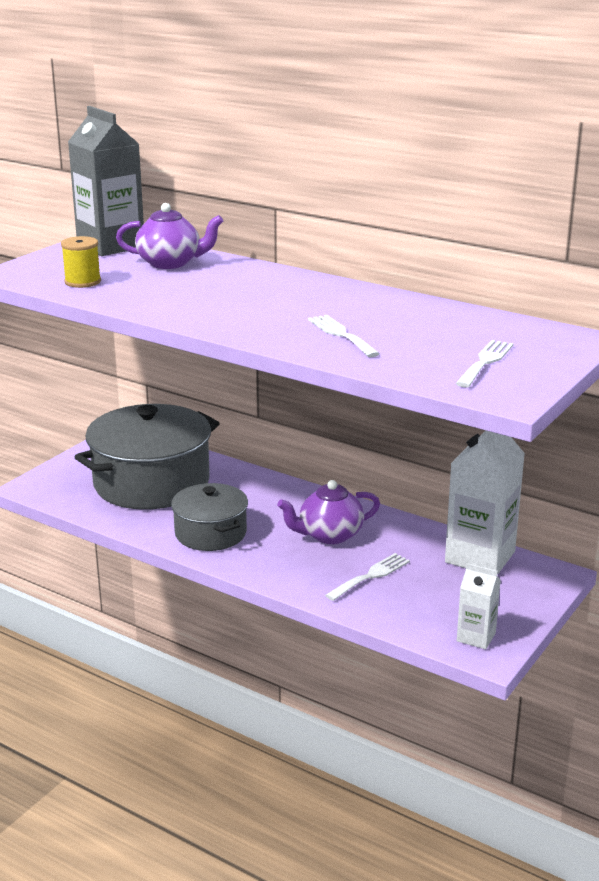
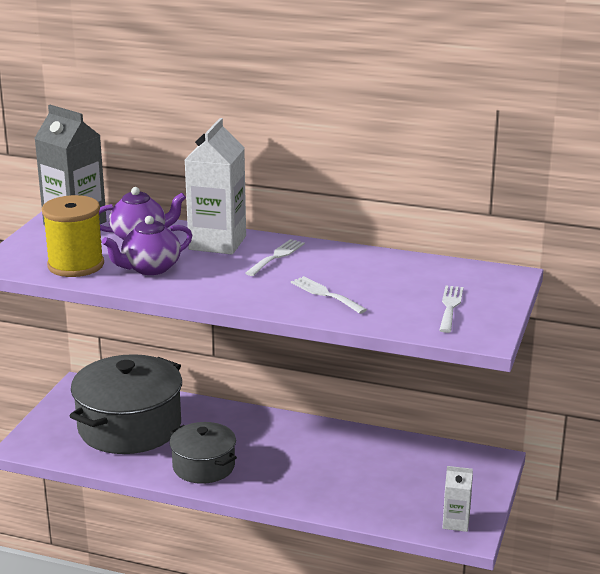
camera: 15 degrees left, 0 degrees up
(82, 282) = (76, 265): yellow spool -> yellow spool, size x1.76
(329, 535) = (304, 453): purple teapot -> purple teapot (150, 268)
(371, 576) = (353, 484): white fork -> white fork (277, 256)
(480, 557) = (432, 454): white carton -> white carton (217, 243)

